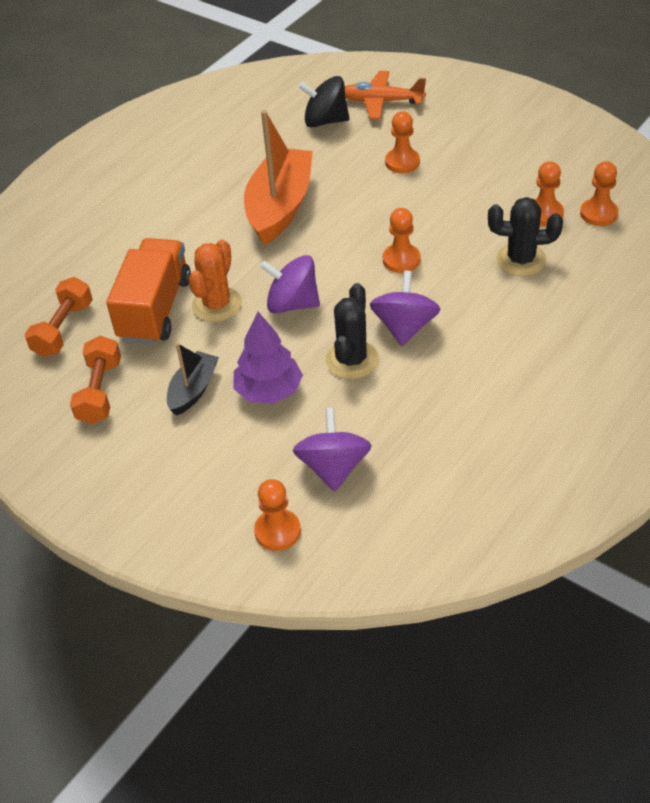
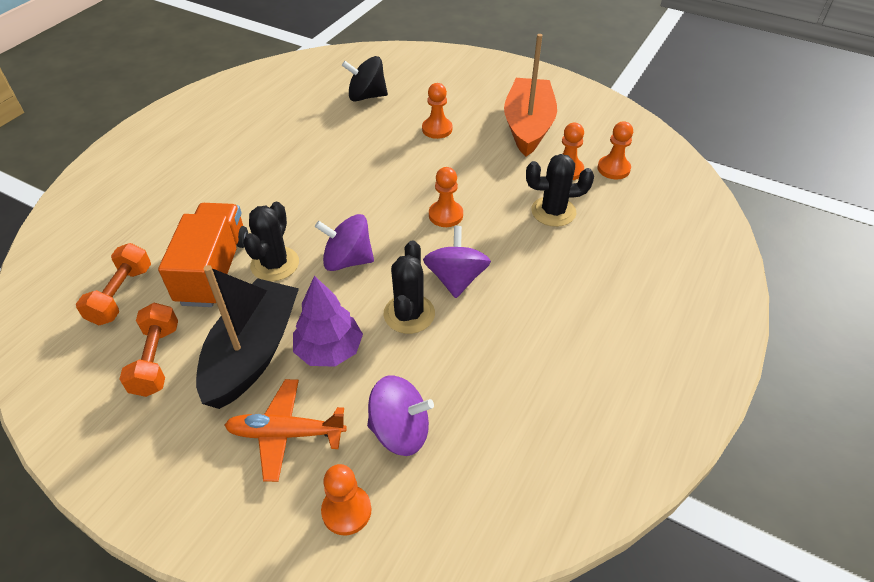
camera: 10 degrees left, 0 degrees up
(193, 390) = (253, 353): black boat -> black boat, size x1.89
(217, 305) = (275, 264): orange cactus -> black cactus
(280, 207) = (331, 170): orange boat -> orange boat (528, 126)
(333, 467) = (400, 431): purple spinning top -> purple spinning top turned 105 degrees clockwise
(381, 102) = (413, 80): orange plane -> orange plane (285, 434)

